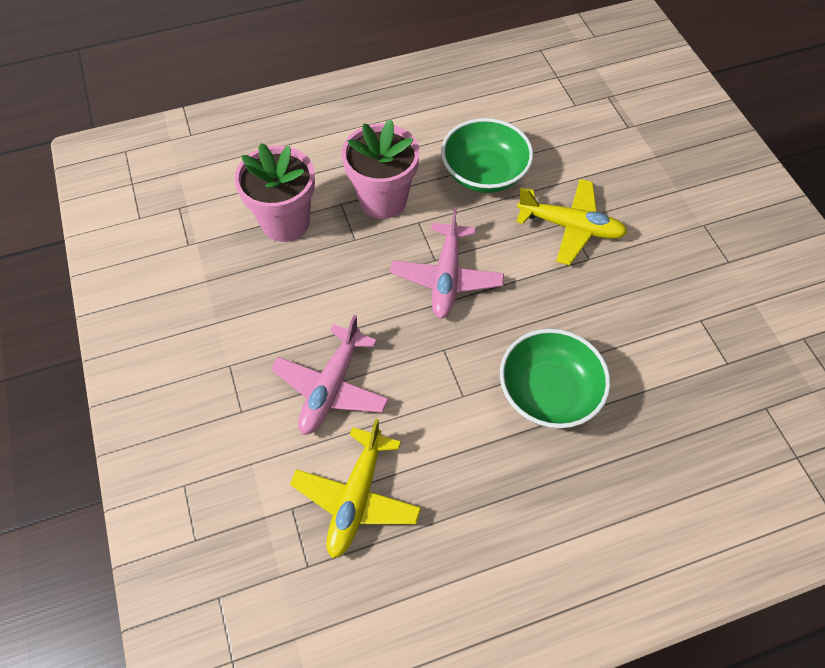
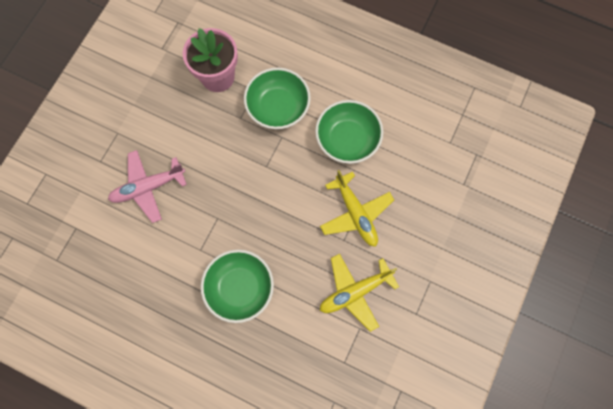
camera: 45 degrees right, 15 degrees up
(356, 498) = (104, 251): yellow plane -> yellow plane (355, 292)
(383, 200) = (278, 107): pink flower pot -> green bowl
(446, 278) = (260, 182): pink plane -> none

